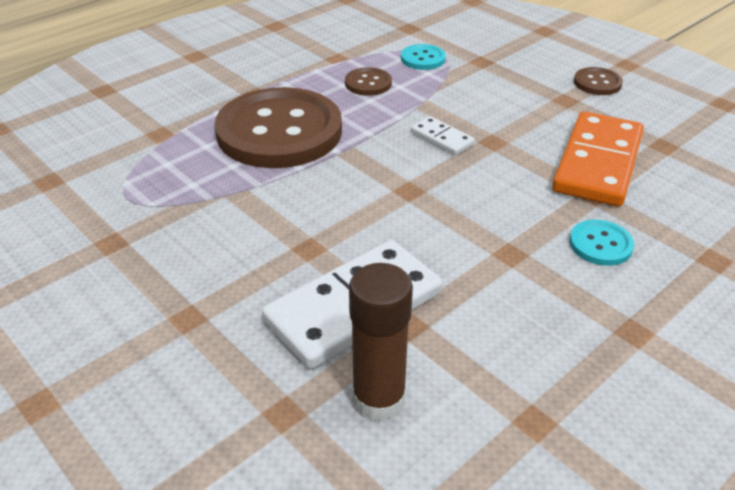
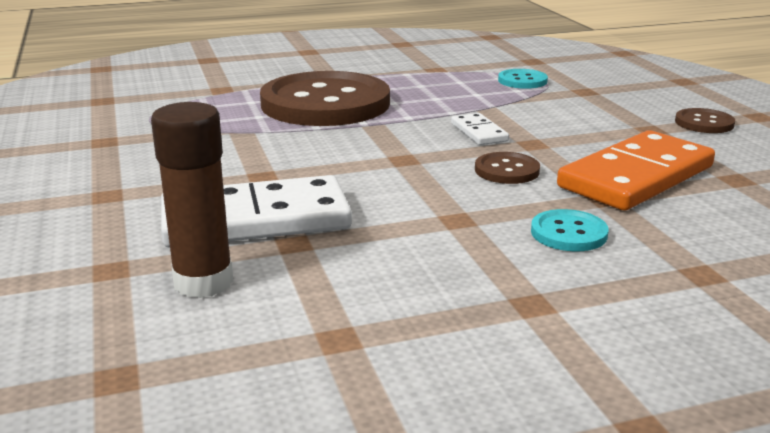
camera: 25 degrees right, 15 degrees down
(368, 83) = (447, 88): brown button -> brown button (507, 170)

